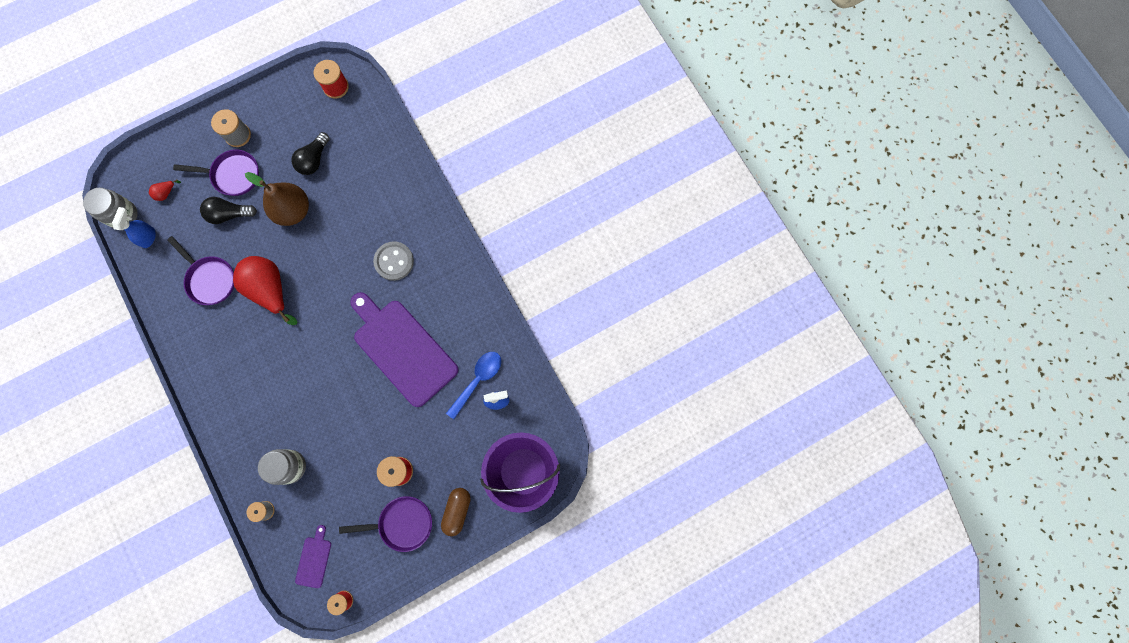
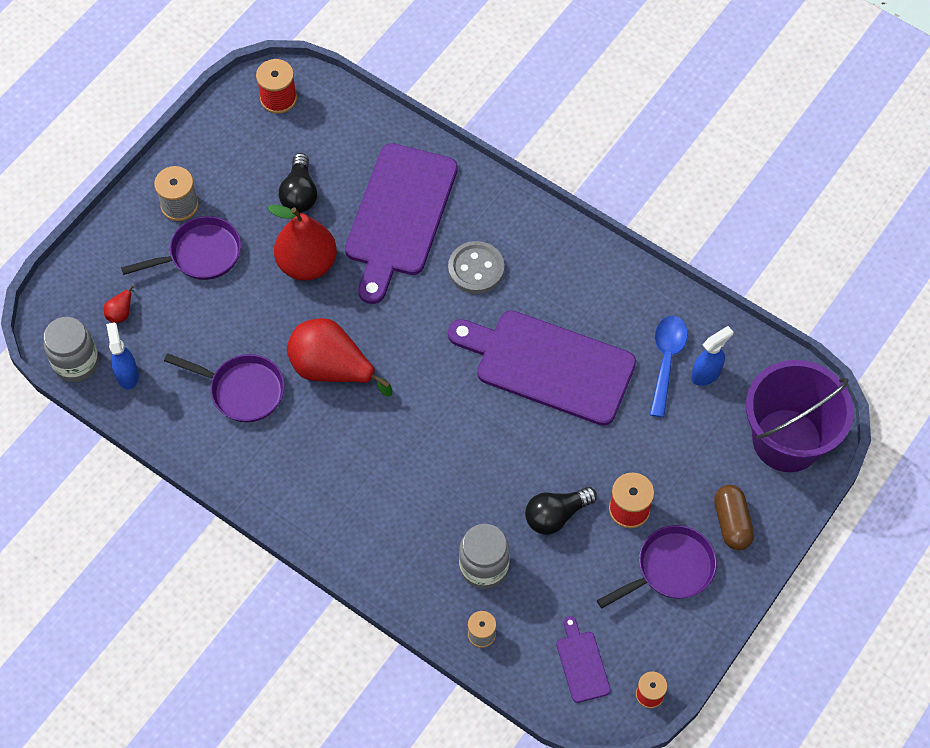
camera: 25 degrees left, 15 degrees down
(229, 214) = (223, 302): black light bulb -> black light bulb (556, 515)
(293, 210) = (307, 264): brown pear -> red pear
(366, 203) = (399, 216): none -> purple cutting board

